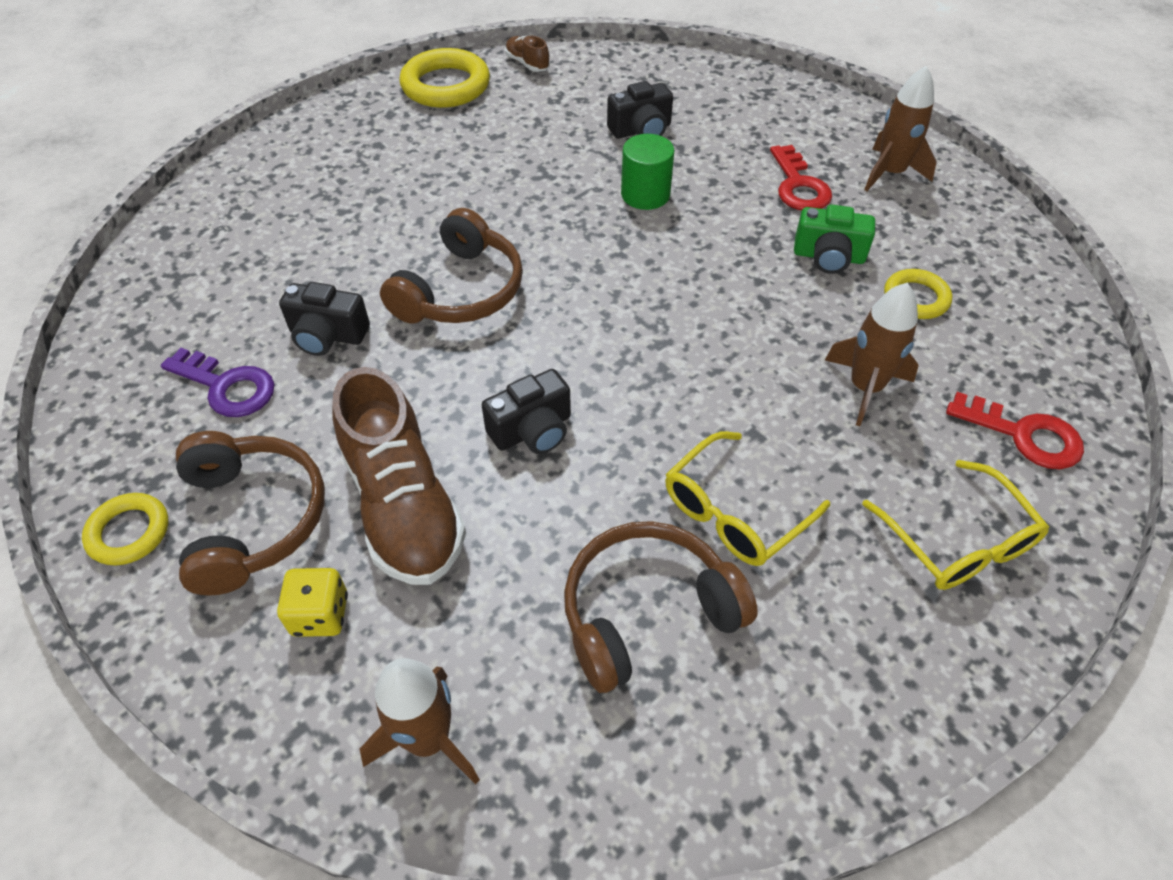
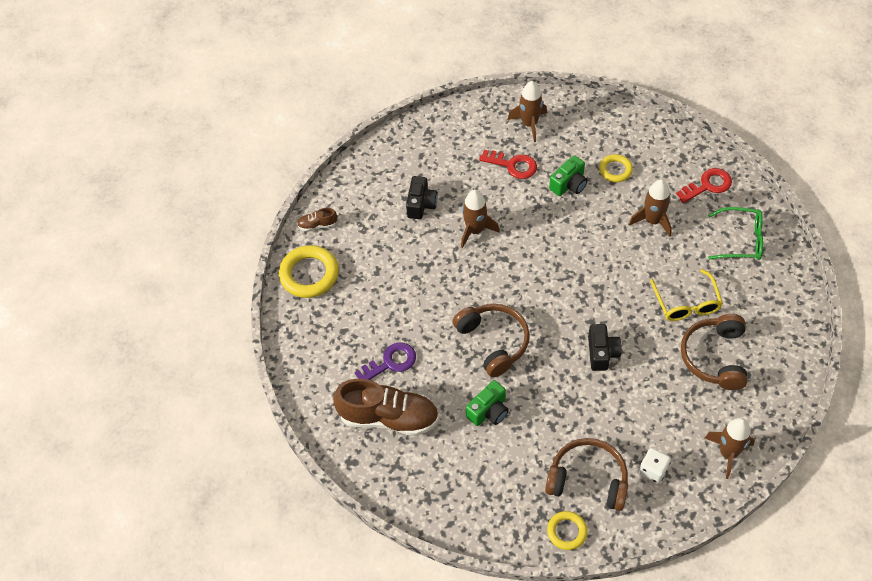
camera: 55 degrees left, 5 degrees up
(227, 387) = (497, 466): purple key -> purple key (390, 362)
(320, 614) = (653, 470): yellow dice -> white dice
(327, 335) = (488, 411): black camera -> green camera
(403, 506) = (614, 419): brown shoe -> brown shoe (388, 417)
(645, 194) = (475, 230): green cylinder -> brown rocket
(958, 541) = (741, 240): yellow glasses -> green glasses

